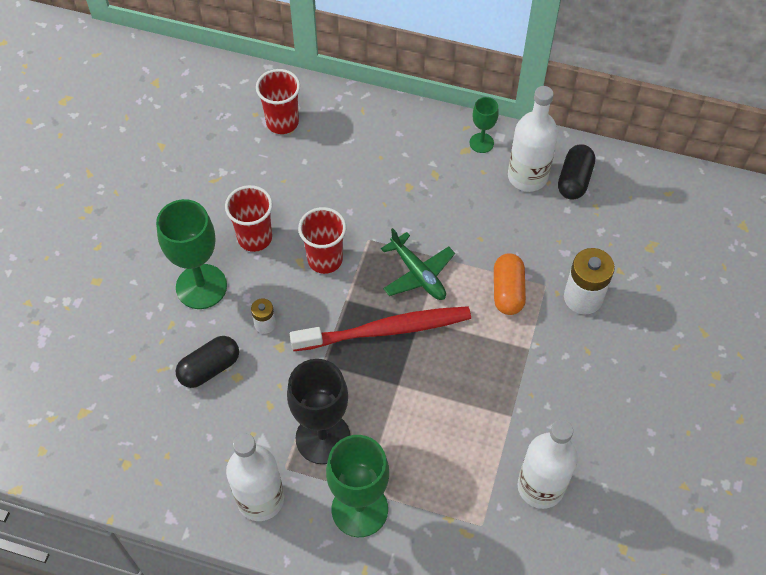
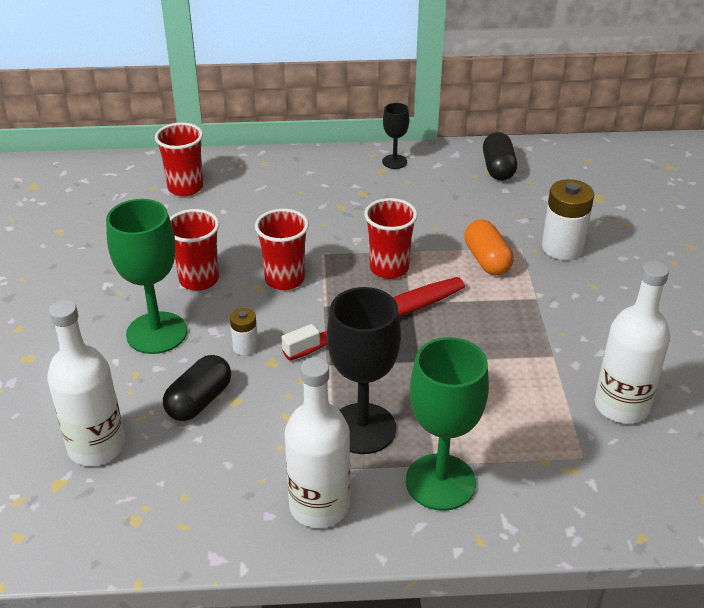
camera: 20 degrees left, 20 degrees down
(418, 274) = (389, 268): green plane -> red cup
(481, 143) = (394, 162): green goblet -> black goblet
(527, 176) = (453, 175): white bottle -> white bottle (96, 446)

